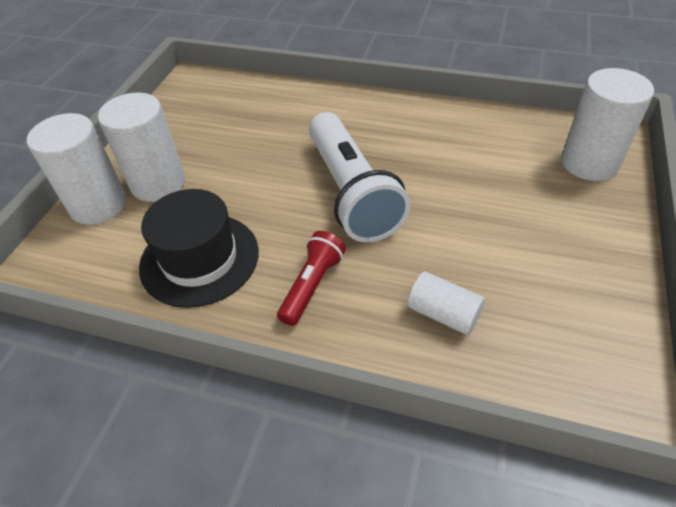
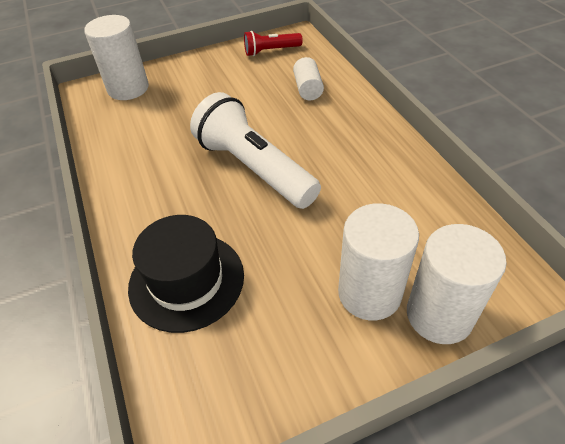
camera: 130 degrees left, 0 degrees up
(199, 259) = (396, 200): black hat -> black hat (186, 280)
(312, 285) = (348, 138): red flashlight -> red flashlight (271, 51)
(351, 192) = (254, 168): white flashlight -> white flashlight turned 75 degrees counterclockwise

